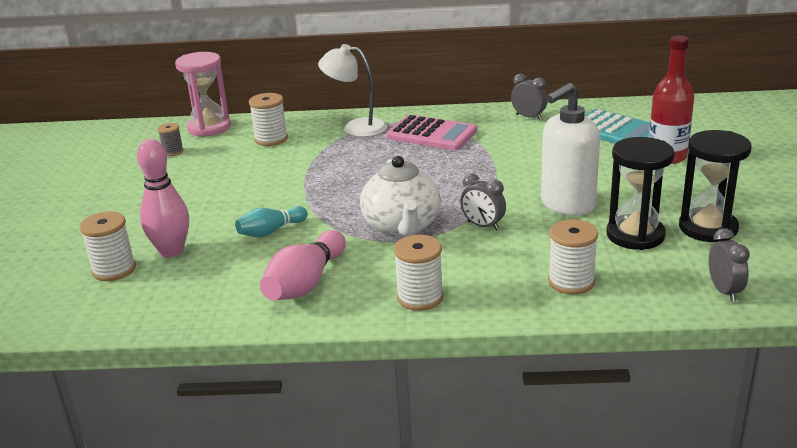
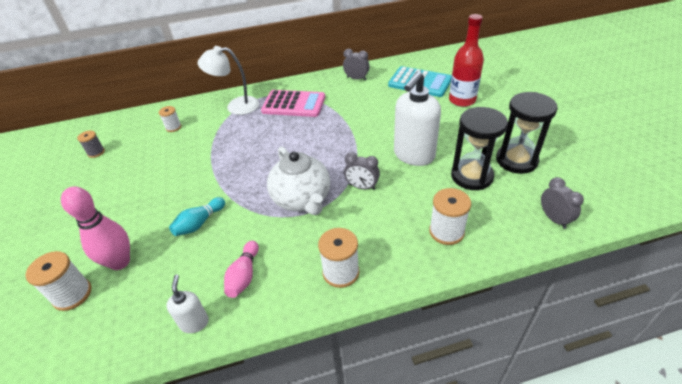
camera: 15 degrees left, 15 degrees up
(209, 128) = (120, 123): pink hourglass -> none
(236, 312) = (194, 322): none -> white soap dispenser
(271, 139) = (173, 127): white spool -> white spool, size x0.62
(305, 283) = (244, 276): pink bowling pin -> pink bowling pin, size x0.63

